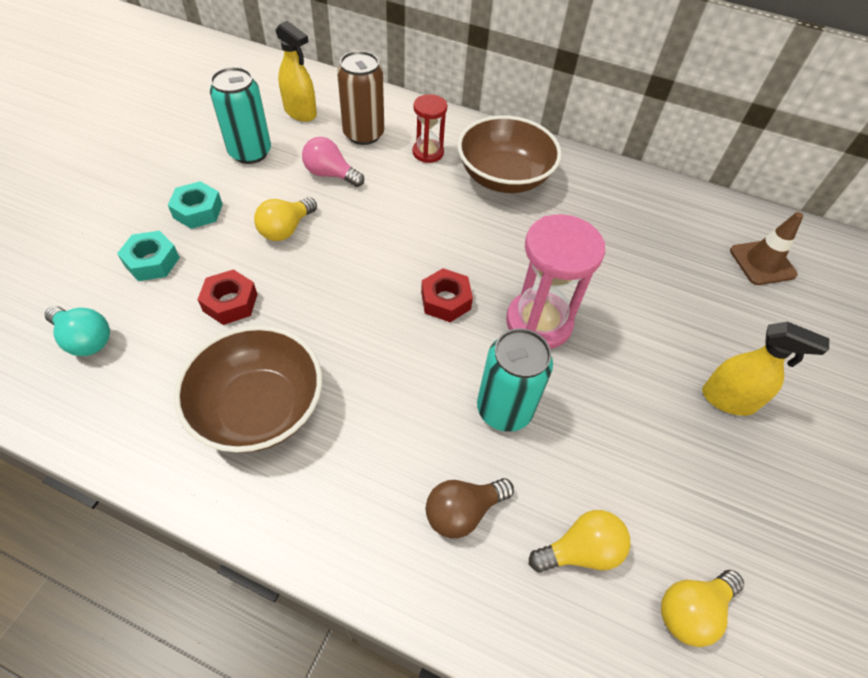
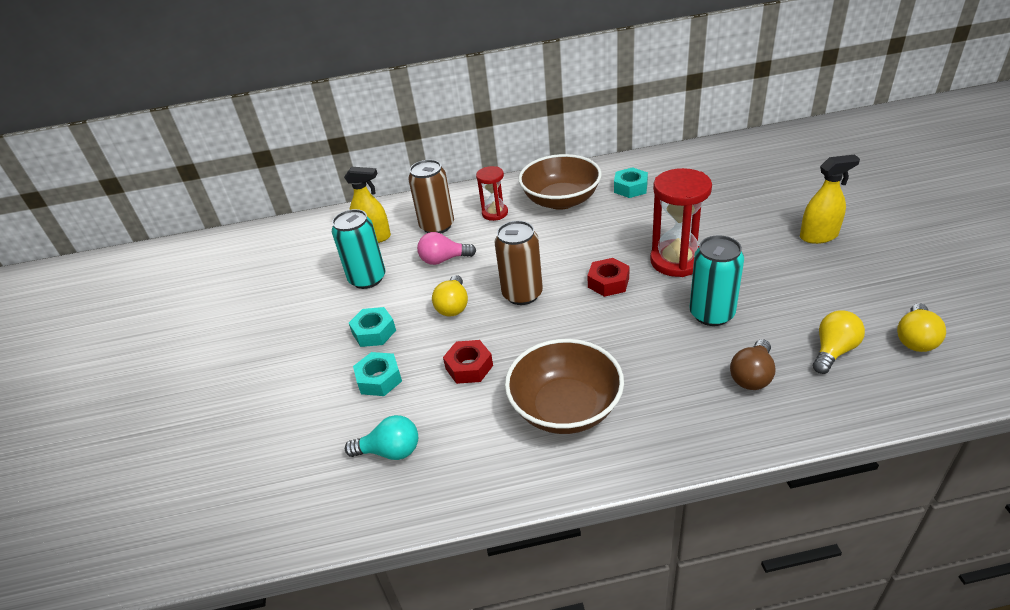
camera: 25 degrees left, 15 degrees down
(356, 258) = (522, 294): none -> brown can
(539, 322) = (676, 261): pink hourglass -> red hourglass
(588, 206) = (630, 188): none -> turquoise nut
(762, 263) = (758, 163): brown traffic cone -> none

